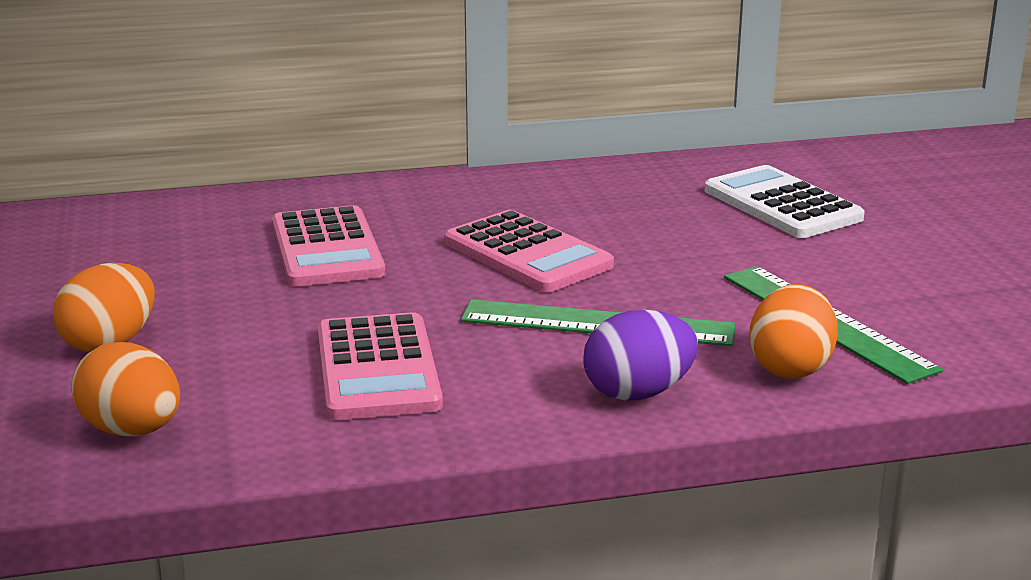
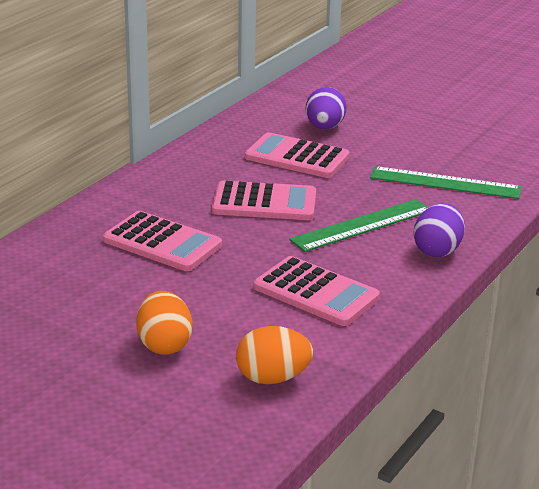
camera: 45 degrees left, 5 degrees up
(673, 223) = (297, 157): none -> pink calculator
(782, 204) = (324, 127): white calculator -> purple egg
(790, 368) = (469, 211): orange egg -> none

